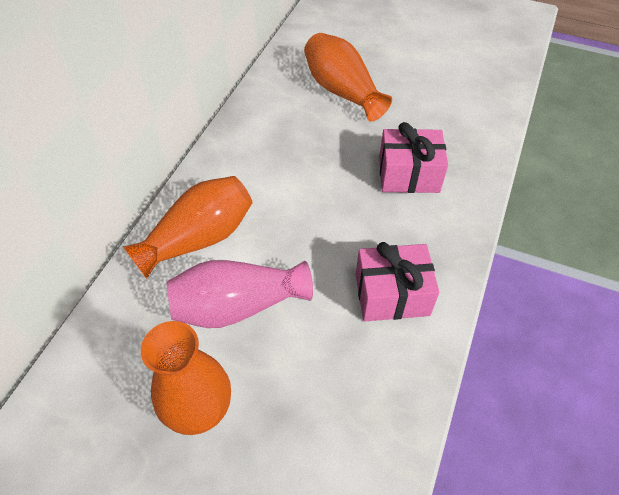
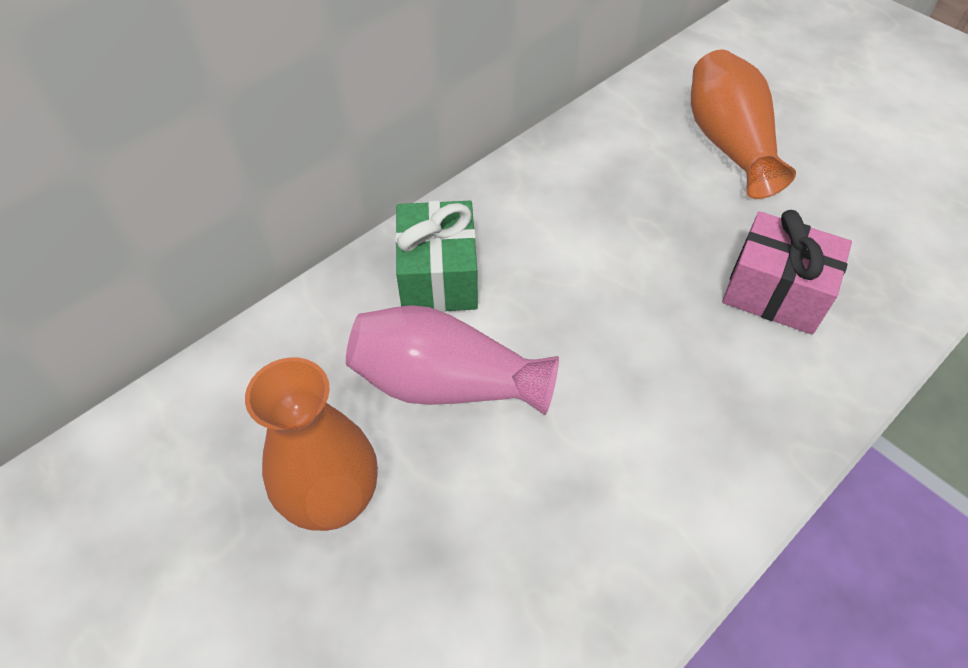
camera: 25 degrees right, 0 degrees up
(199, 238) = (438, 276): orange vase -> green gift
(392, 294) = (669, 454): pink gift -> none

